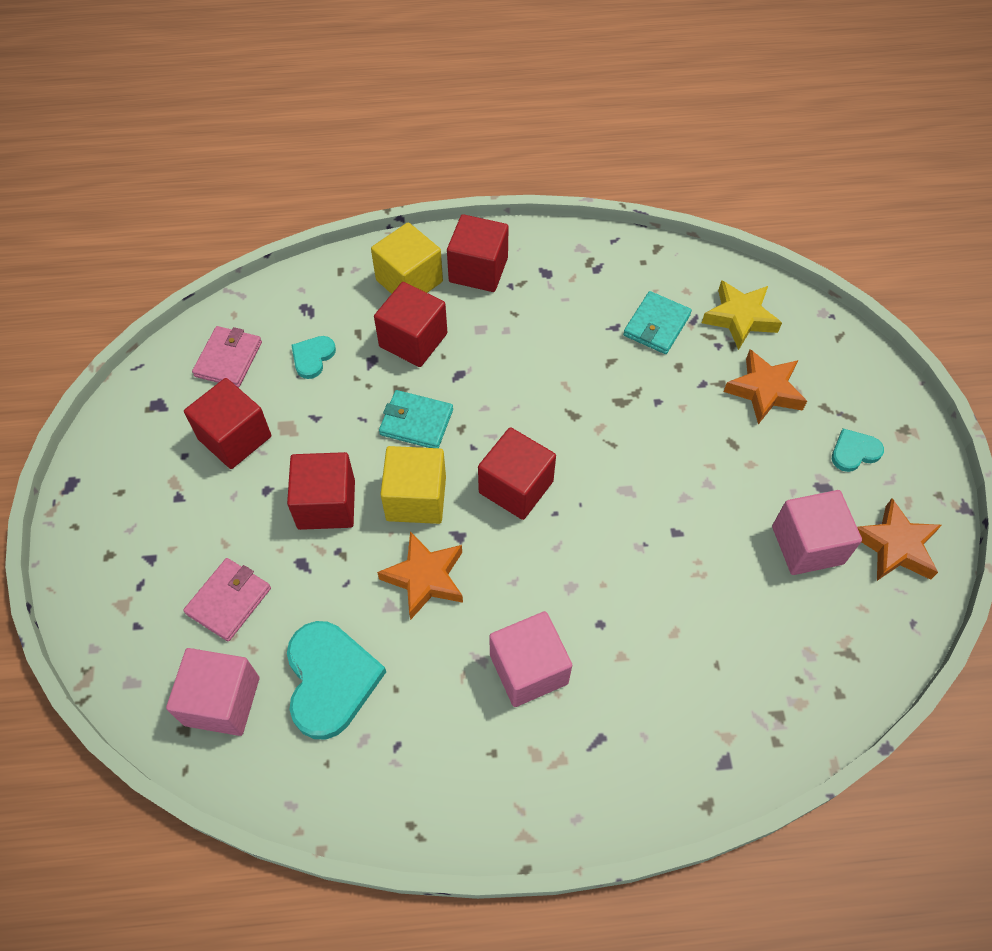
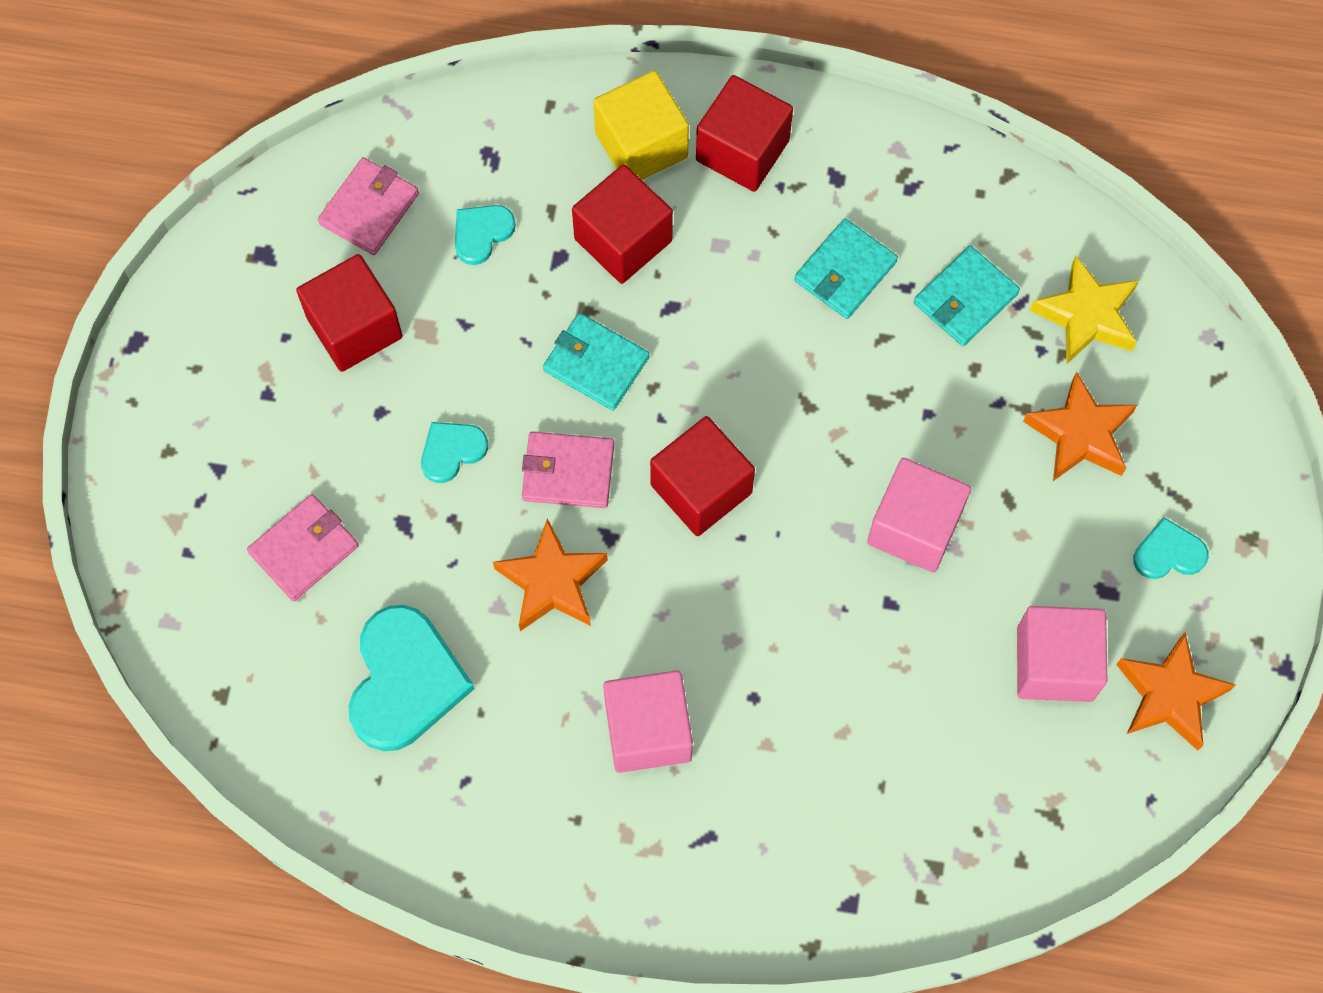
camera: 15 degrees right, 10 degrees up
(222, 701) = (271, 673): pink cube -> pink cube (914, 527)
(326, 504) = (452, 451): red cube -> turquoise heart
(416, 498) = (568, 472): yellow cube -> pink wallet
(570, 326) = (845, 271): none -> turquoise wallet

